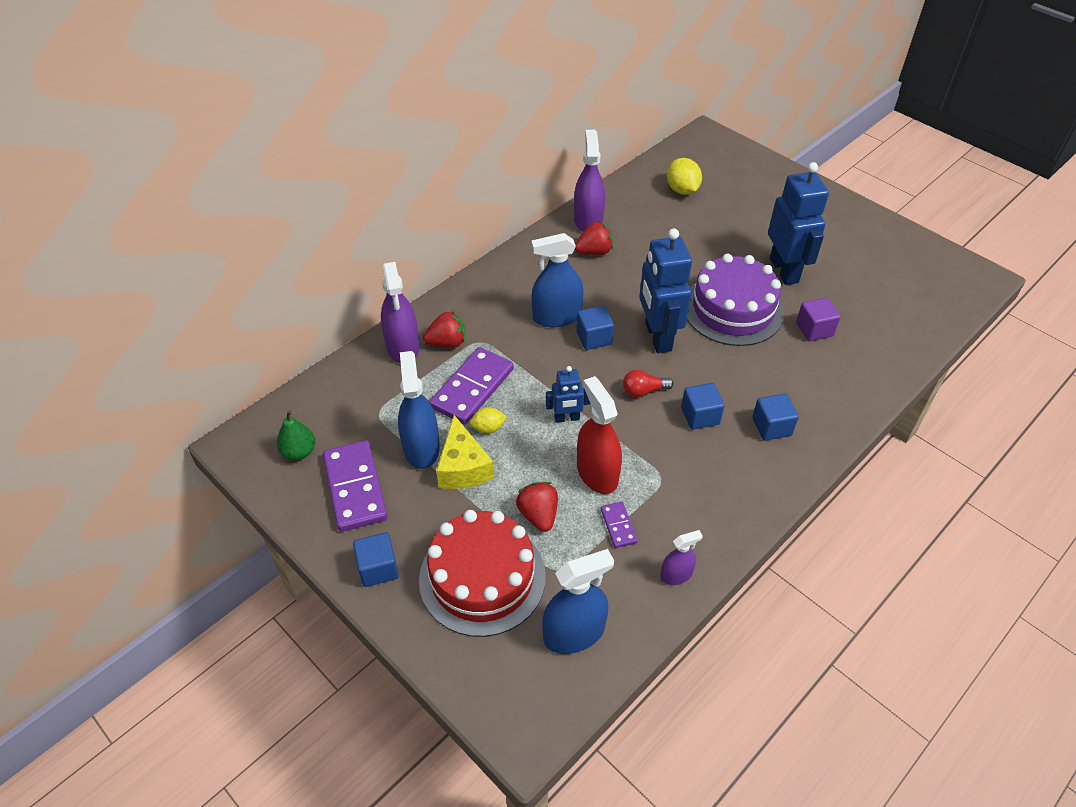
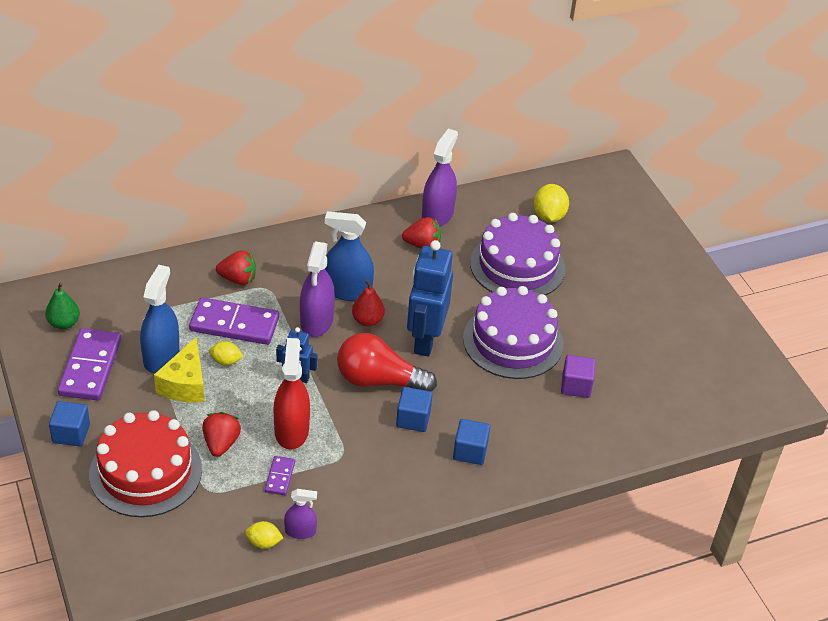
camera: 20 degrees right, 5 degrees down
(403, 347) = (198, 269): purple spray bottle -> purple spray bottle (316, 321)
(472, 388) = (234, 324): purple domino -> purple domino turned 45 degrees clockwise
(574, 633) = (189, 539): blue spray bottle -> none
(594, 338) = (367, 320): blue cube -> red pear
(643, 391) = (379, 380): red light bulb -> red light bulb, size x2.01
(649, 603) = (263, 542): none -> yellow lemon
(687, 241) = (517, 266): none -> purple cake
(784, 270) = (590, 324): blue robot -> none

